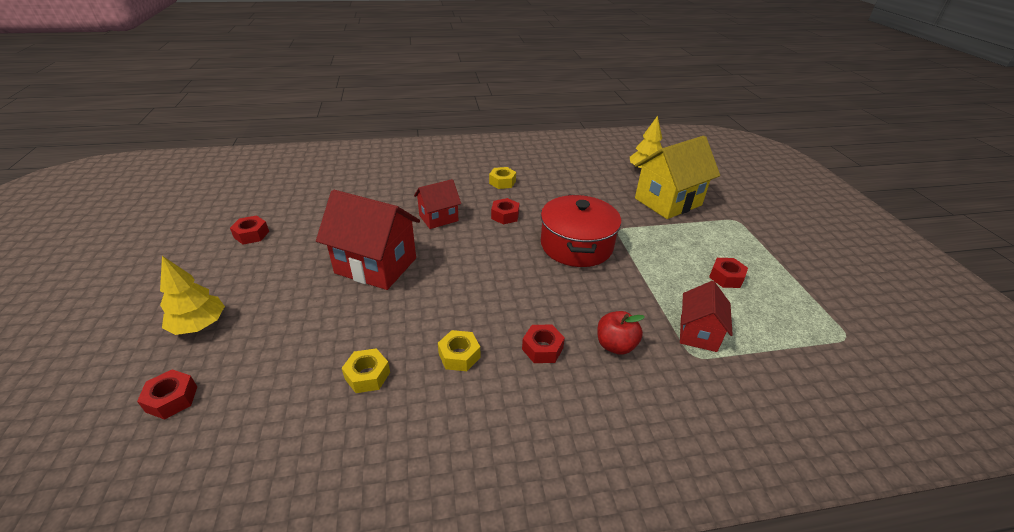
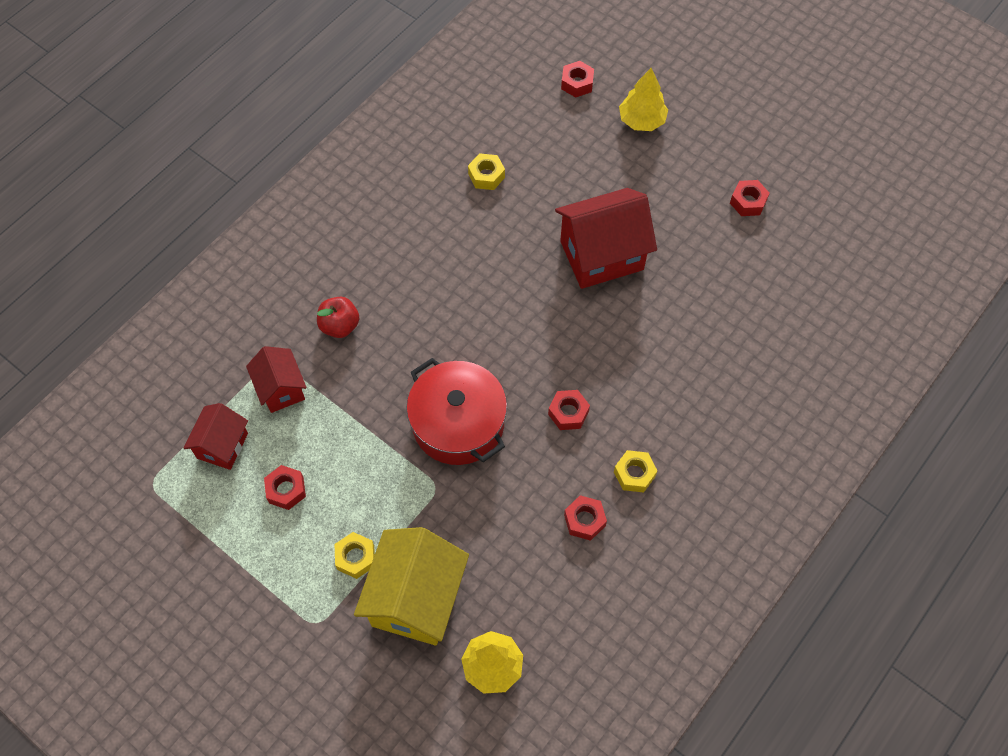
camera: 140 degrees right, 25 degrees up
(438, 218) = (626, 354): red house -> red house (222, 445)
(459, 355) = (444, 232): yellow nut -> yellow nut (355, 557)
(542, 348) = (391, 281): red nut -> red nut (584, 520)

